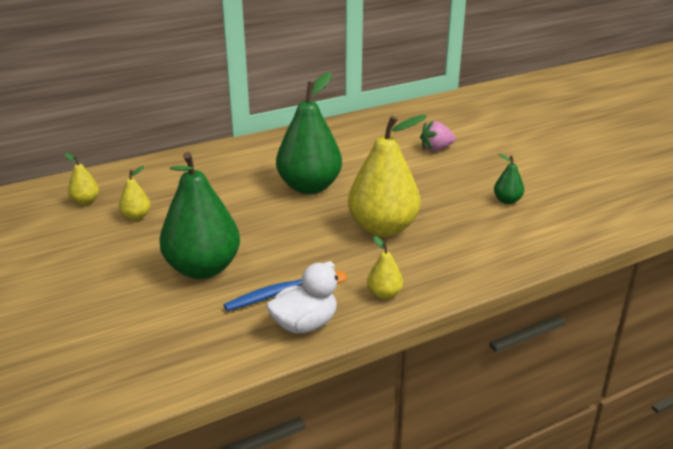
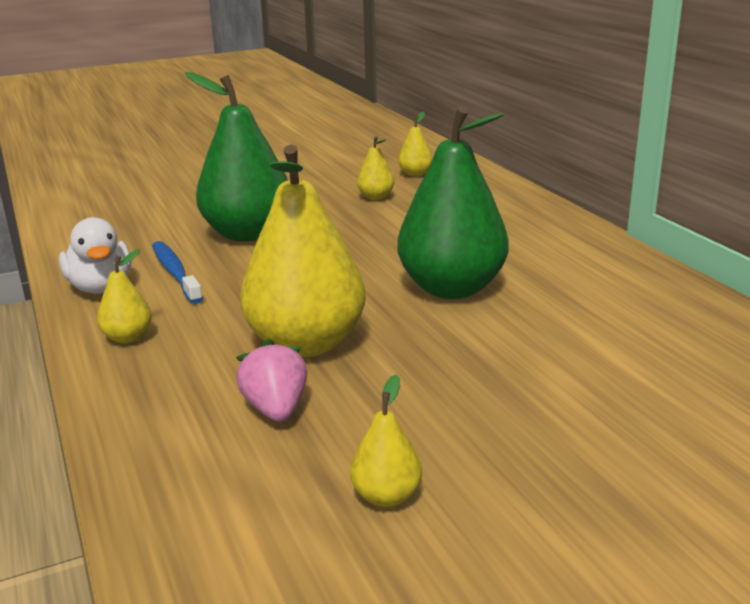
camera: 95 degrees right, 5 degrees down
(436, 149) = (646, 422): pink strawberry -> pink strawberry (276, 409)
(507, 200) = (386, 496): green pear -> yellow pear

